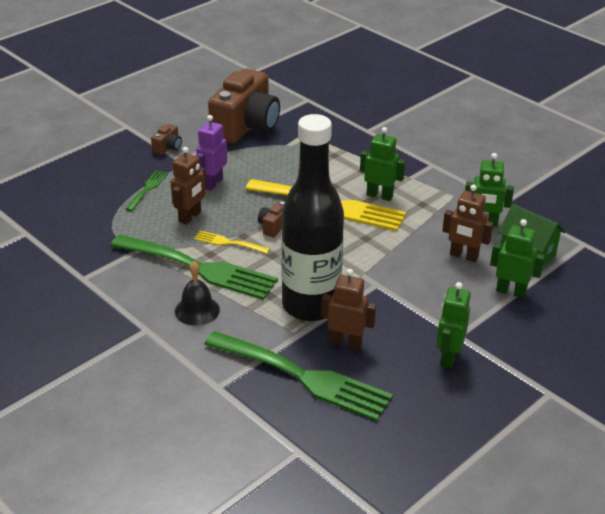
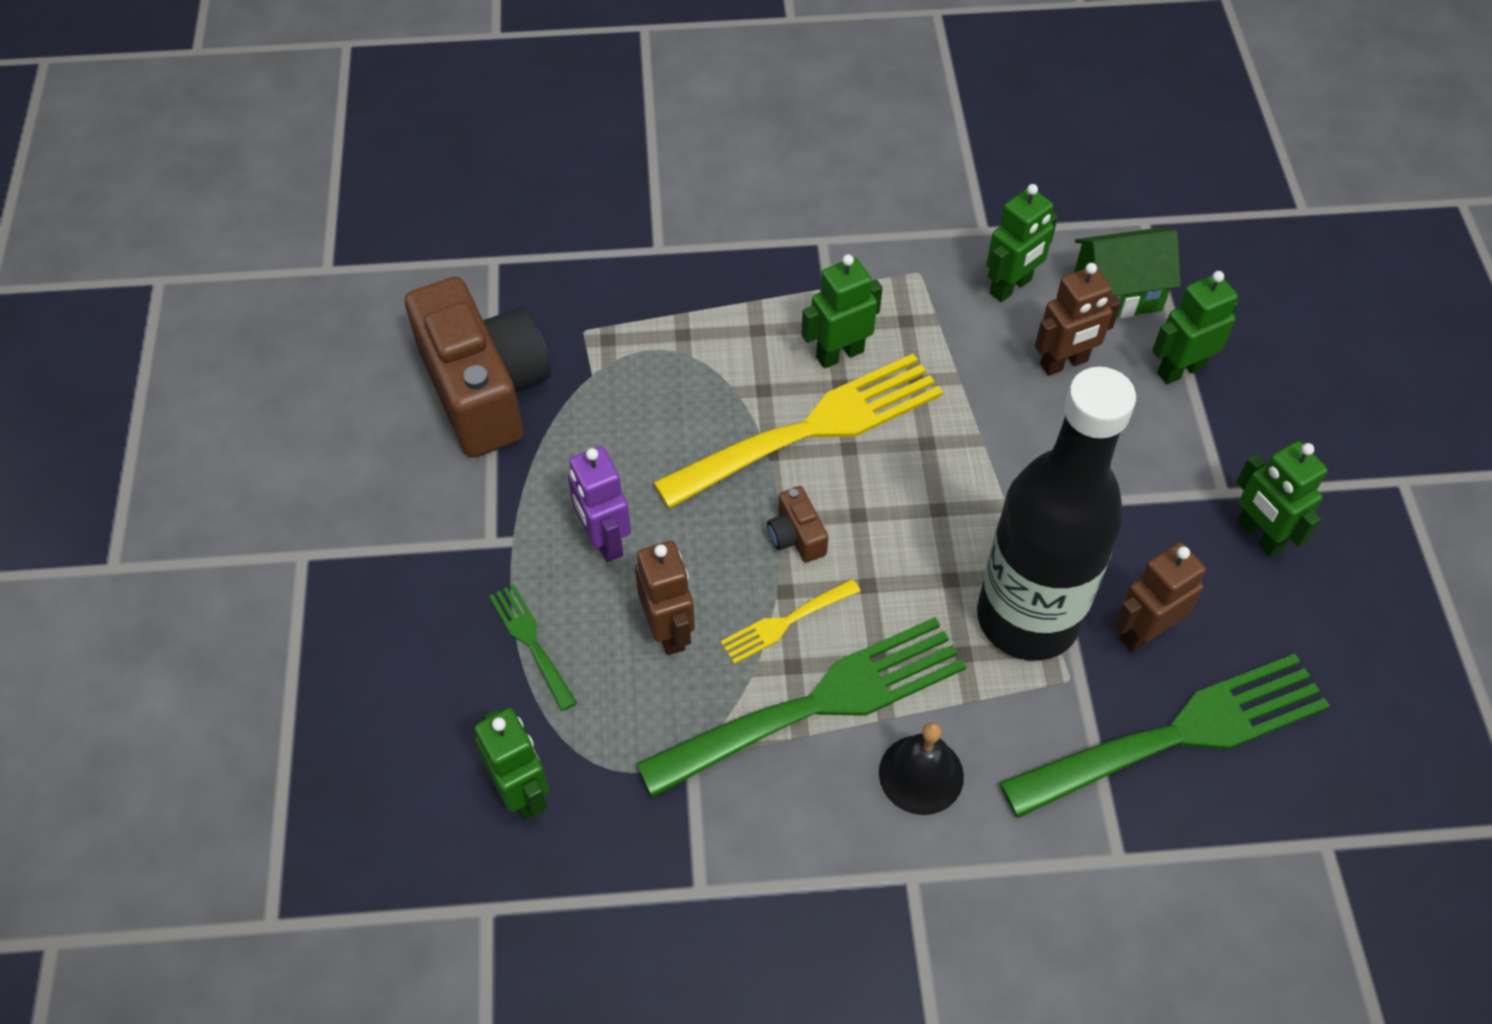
camera: 50 degrees left, 20 degrees up
(81, 218) = (522, 793): none -> green robot
(168, 148) = (435, 536): brown camera -> none

